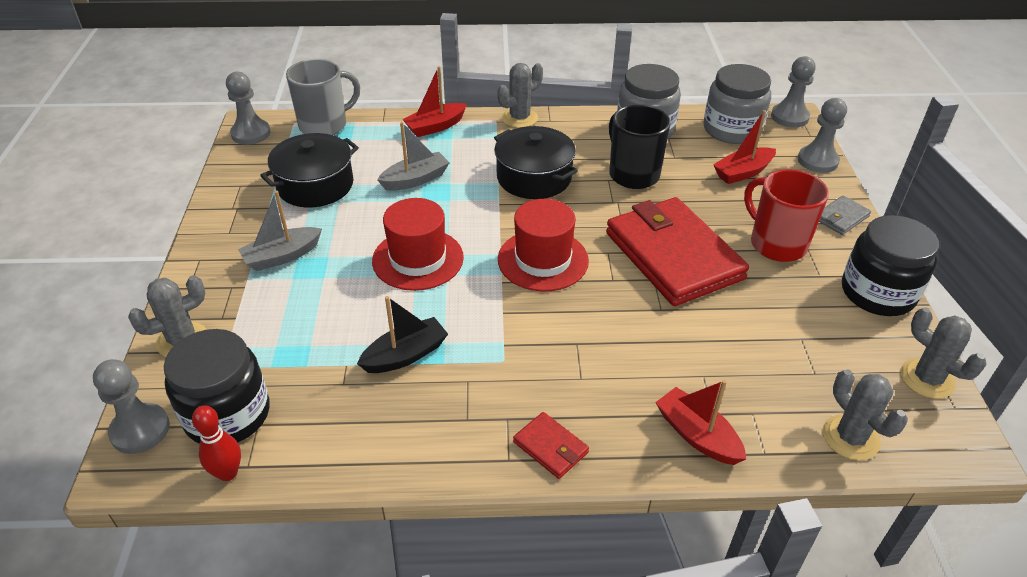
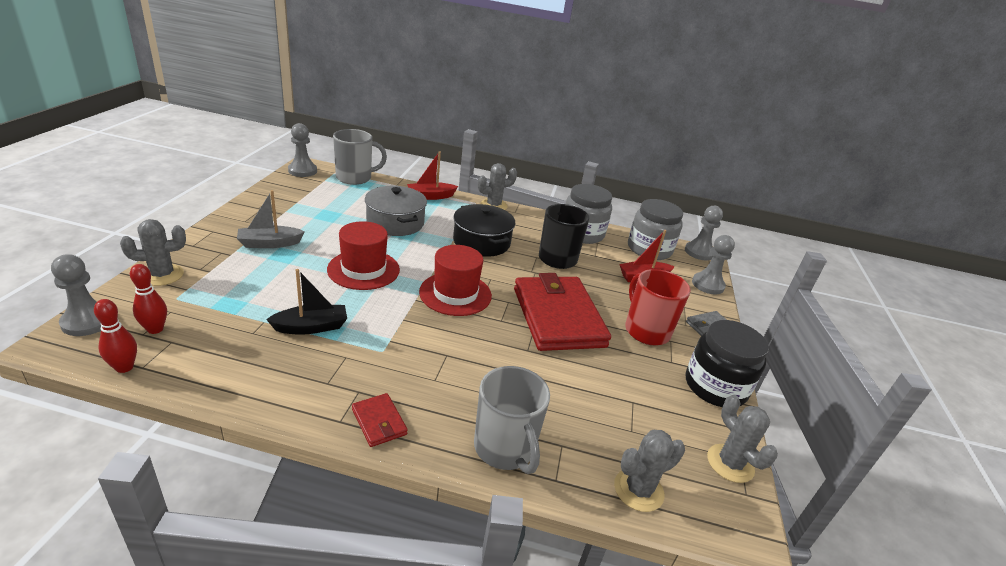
camera: 10 degrees right, 10 degrees down
(227, 414) = (155, 329): black jar -> red bowling pin
(315, 185) = (323, 209): black pot -> none
(415, 180) = (395, 222): grey boat -> grey pot
(697, 435) = (505, 448): red boat -> grey mug
(850, 437) = (638, 490): grey cactus -> grey cactus turned 75 degrees clockwise

